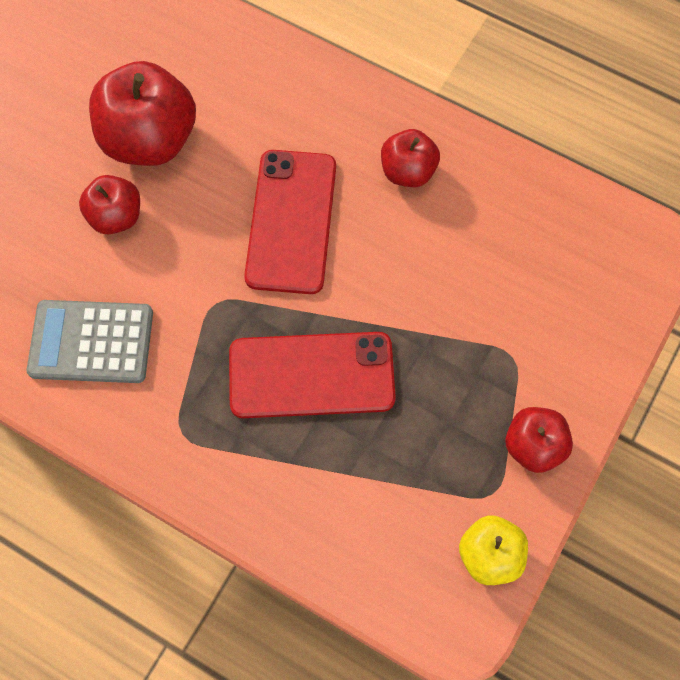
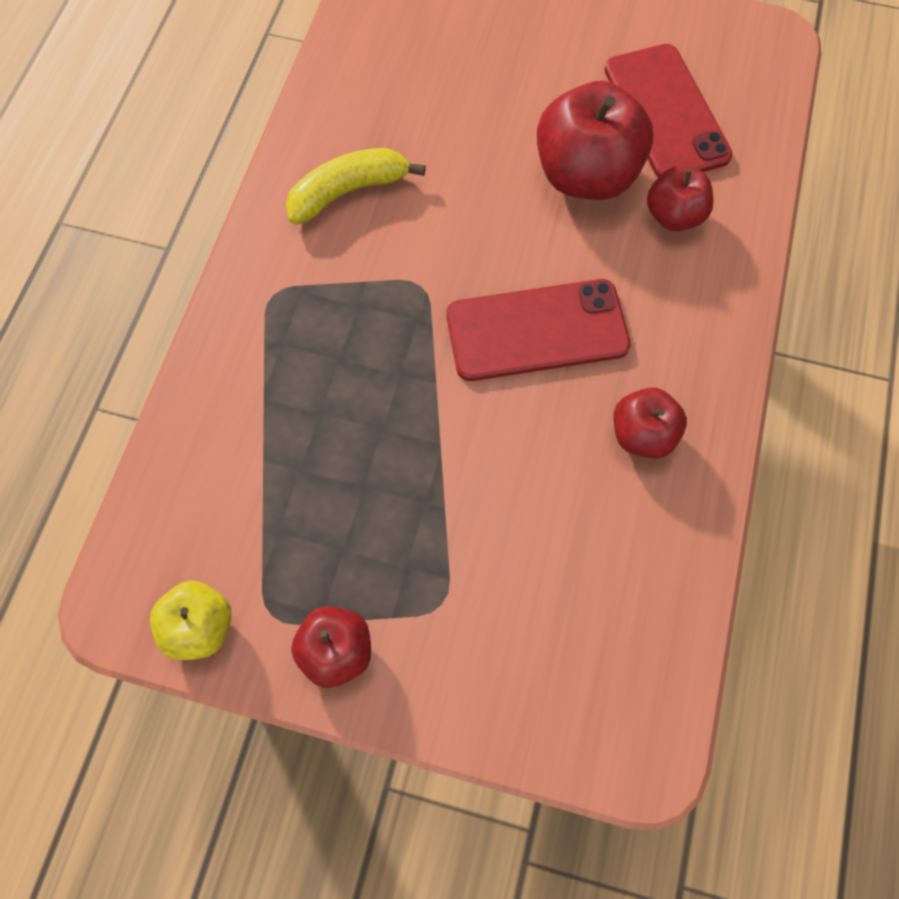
camera: 75 degrees right, 0 degrees up
(91, 342) = (348, 191): grey calculator -> yellow banana
(116, 217) = (488, 172): red apple -> red apple (673, 216)
(311, 375) = (364, 395): red phone -> red phone (665, 112)

